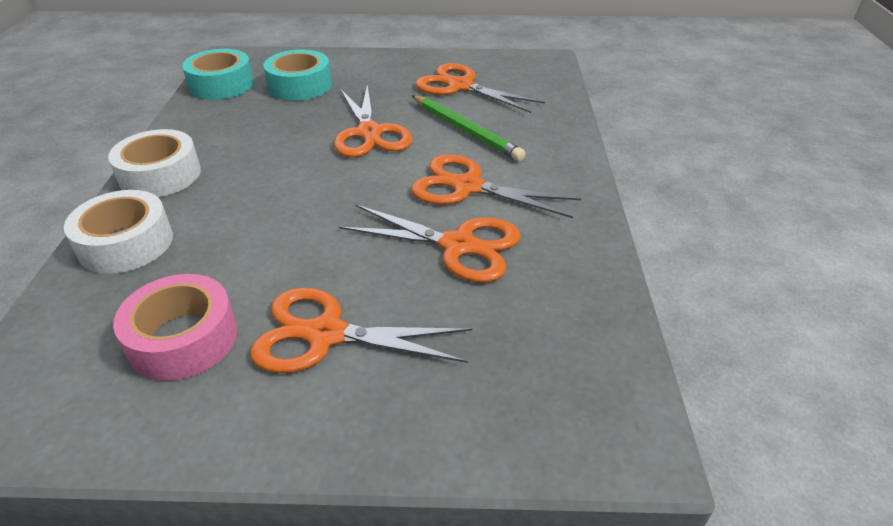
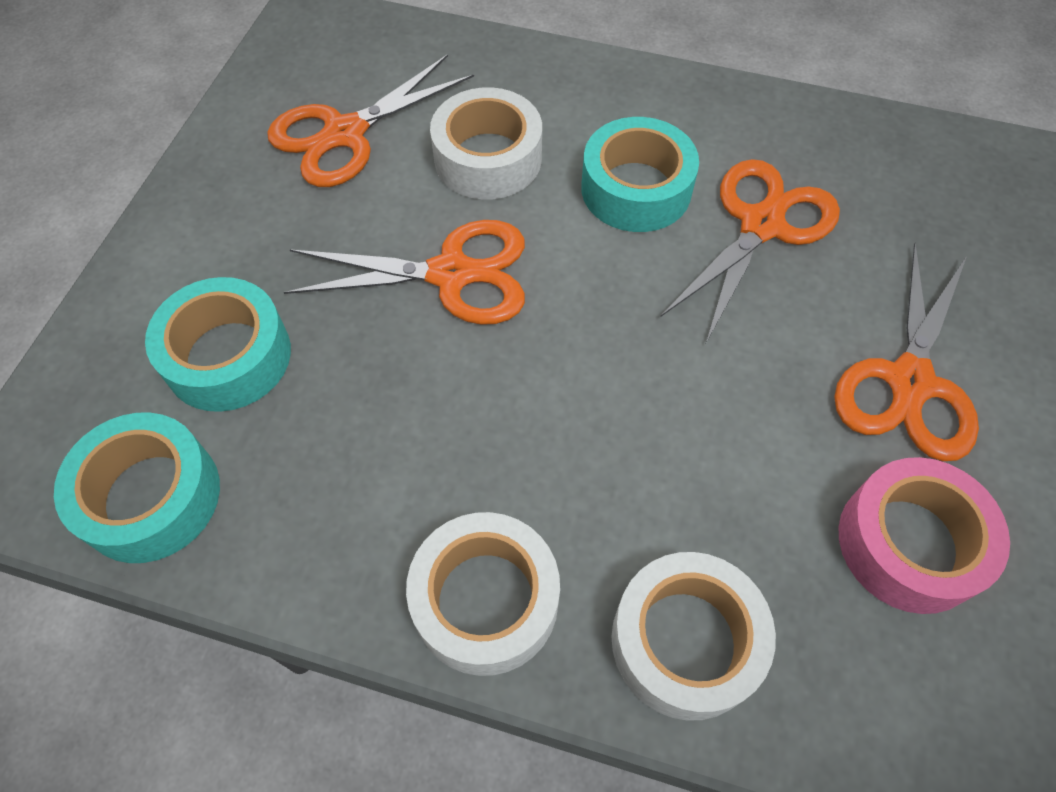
camera: 75 degrees left, 20 degrees up
(465, 130) = (488, 158): green pencil -> white tape
(467, 187) = (636, 189): orange scissors -> turquoise tape

